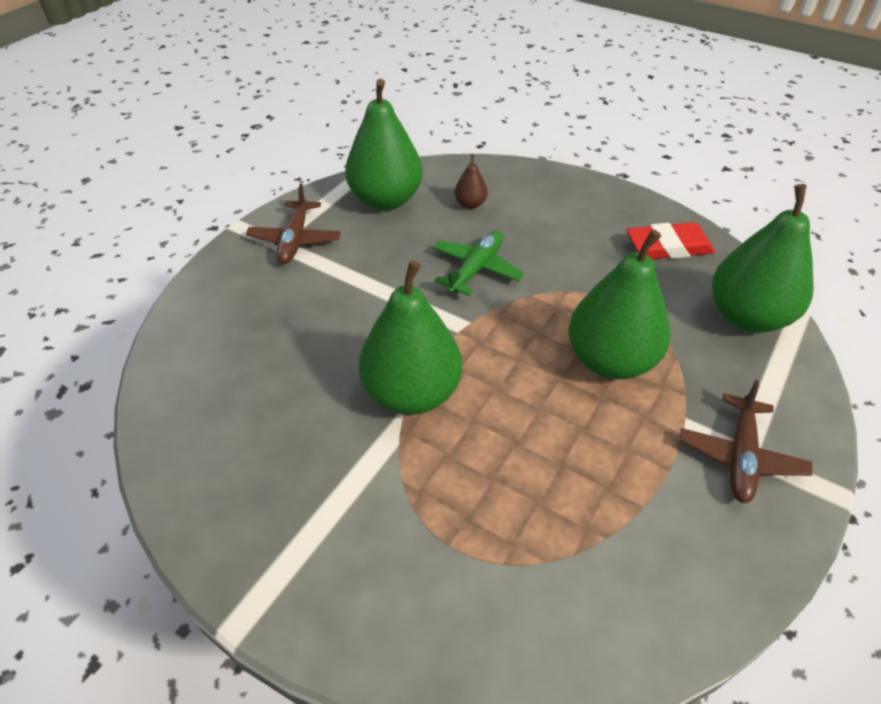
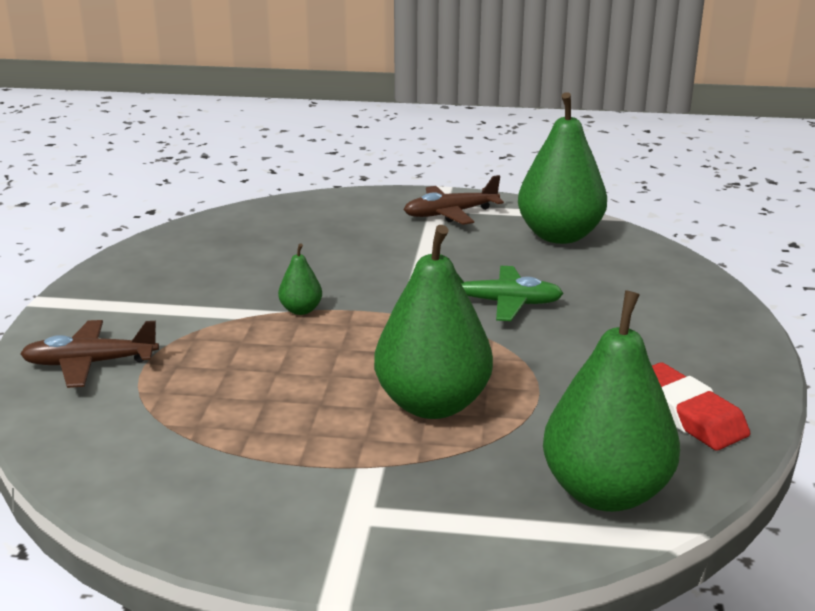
camera: 65 degrees right, 20 degrees down
(412, 393) = (301, 310): green pear -> green pear, size x0.44
(470, 204) = (609, 277): brown pear -> none
(740, 457) = (348, 510): brown plane -> brown plane (90, 364)

